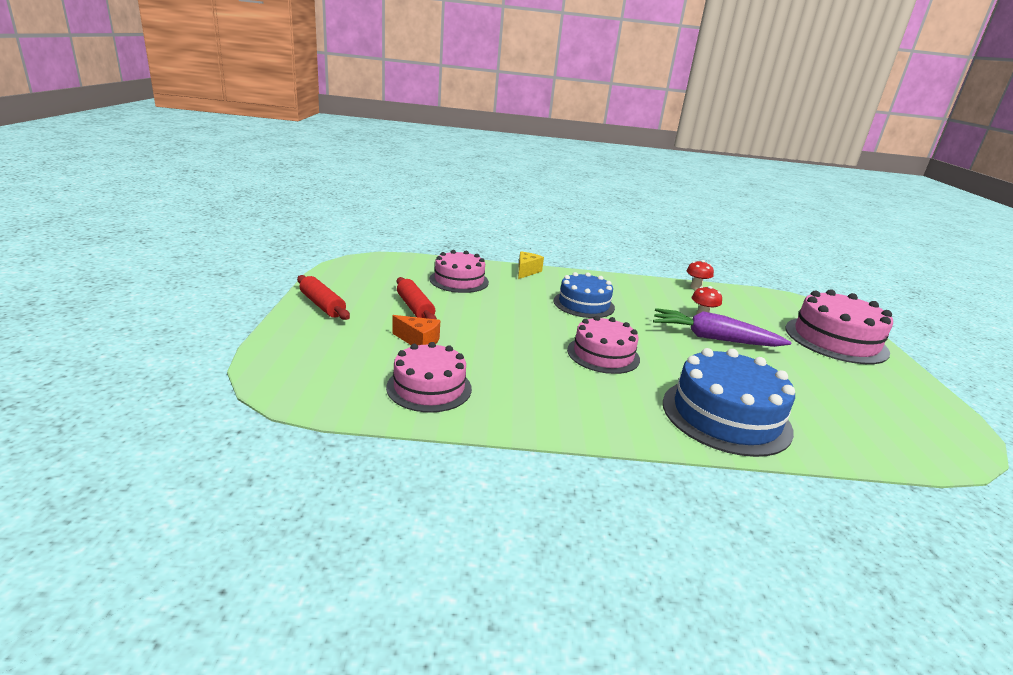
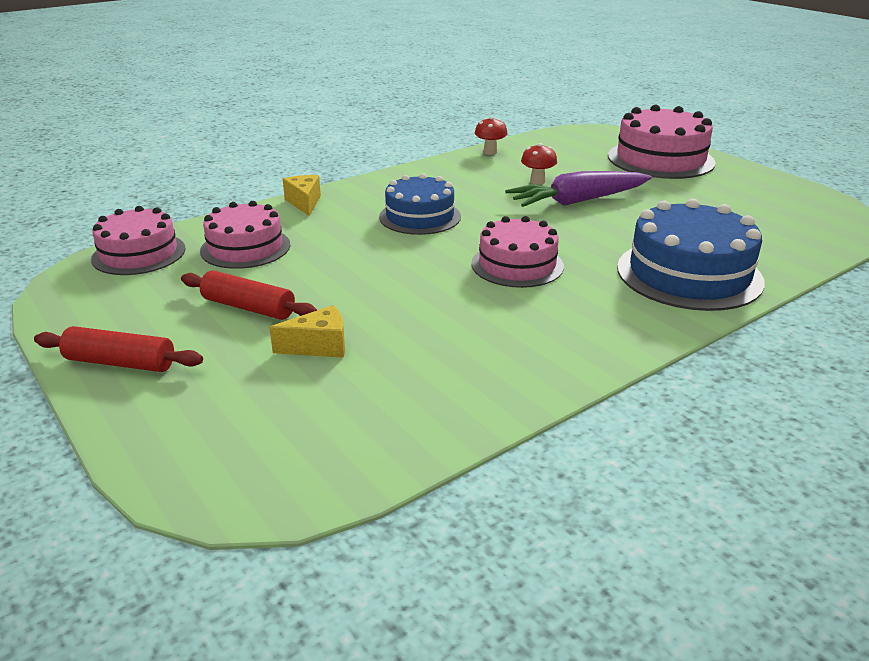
camera: 35 degrees left, 5 degrees up
(419, 341) = (319, 346): orange cheese -> yellow cheese
(429, 387) = (416, 394): pink cake -> pink cake (139, 253)

